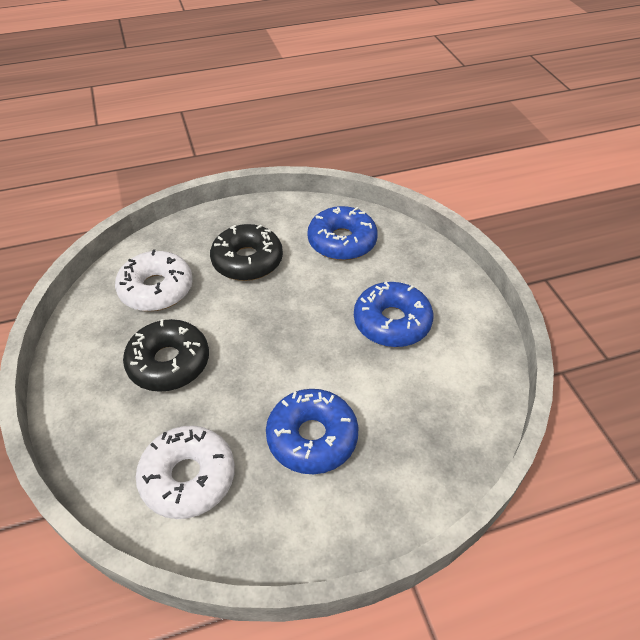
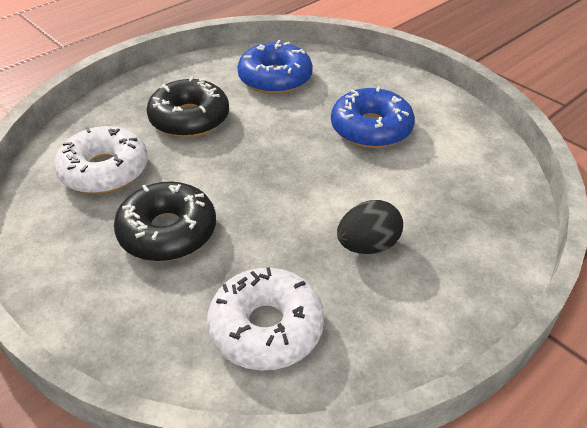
camera: 25 degrees left, 5 degrees down
(312, 437) = (368, 246): blue donut -> black egg

